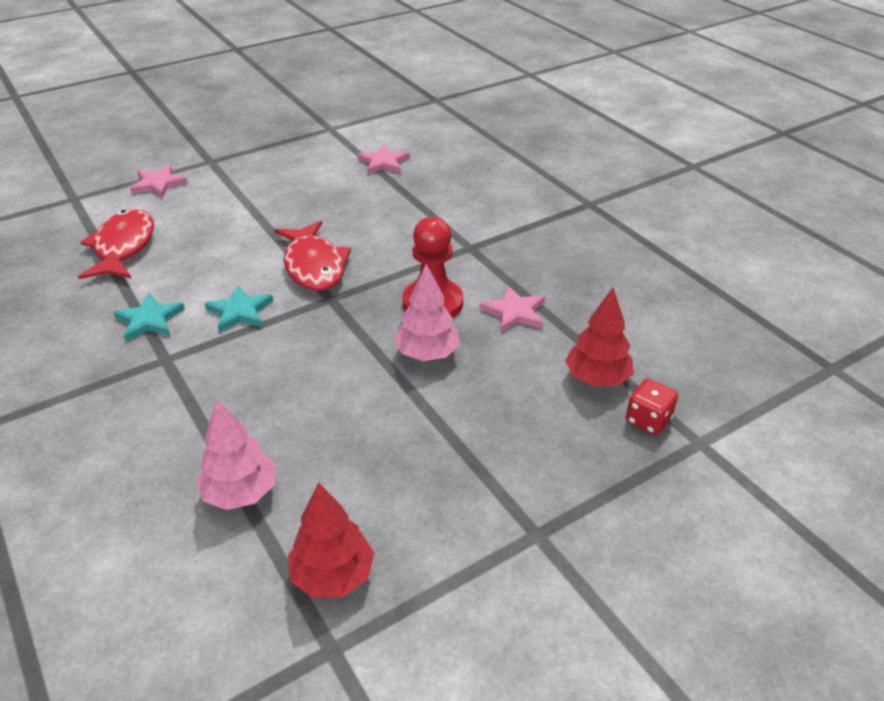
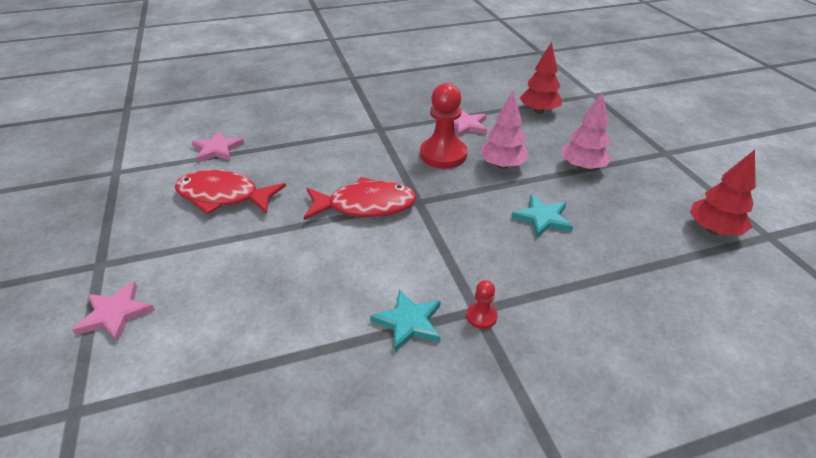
camera: 75 degrees left, 0 degrees up
(123, 247) = (249, 348): red fish -> red fish (223, 196)
(157, 363) = (481, 316): none -> red pawn
(240, 311) = (417, 256): turquoise star -> turquoise star (542, 218)
(240, 493) = (647, 268): pink tree -> pink tree (582, 167)
(648, 420) = (575, 104): red dice -> none

